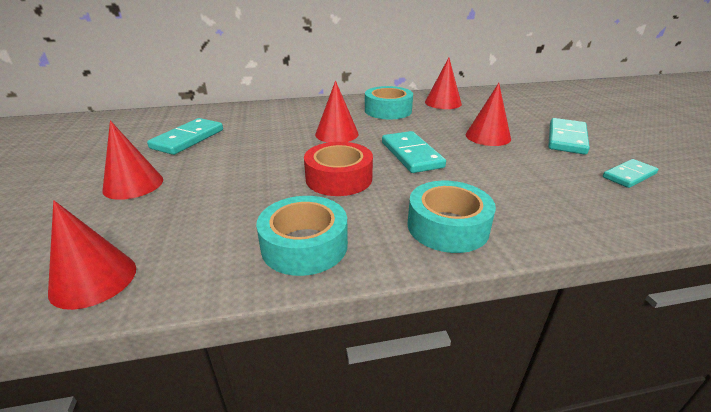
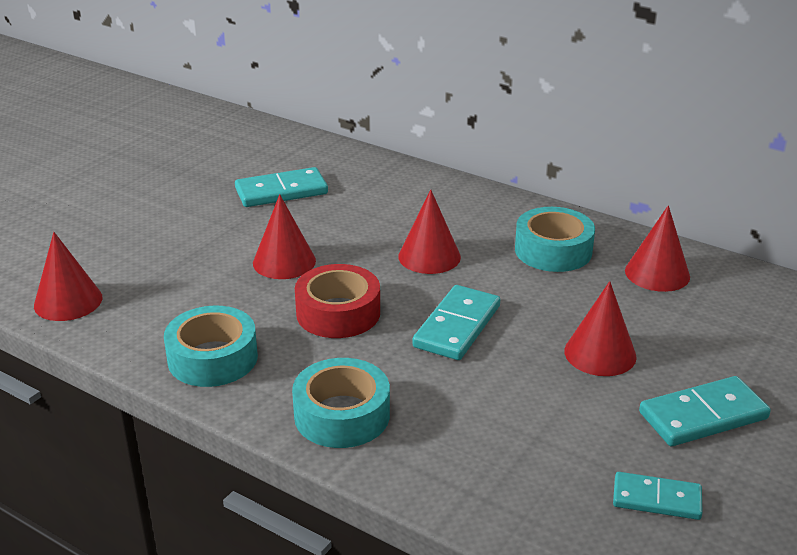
camera: 45 degrees right, 0 degrees up
(133, 184) = (178, 227): red cone -> red cone (284, 261)

